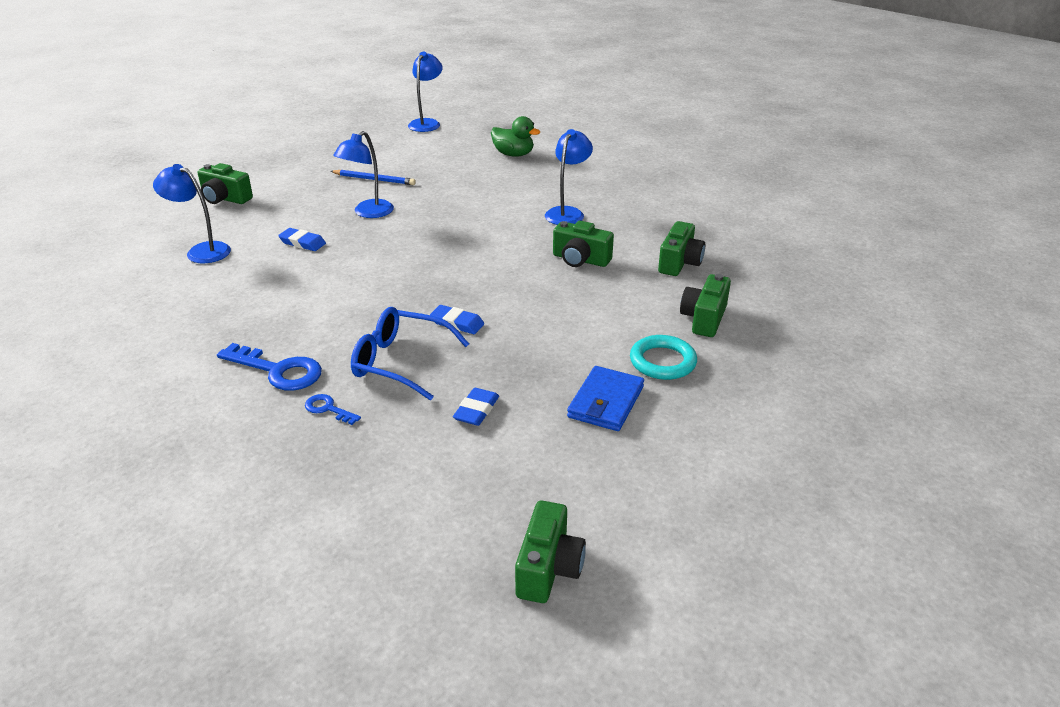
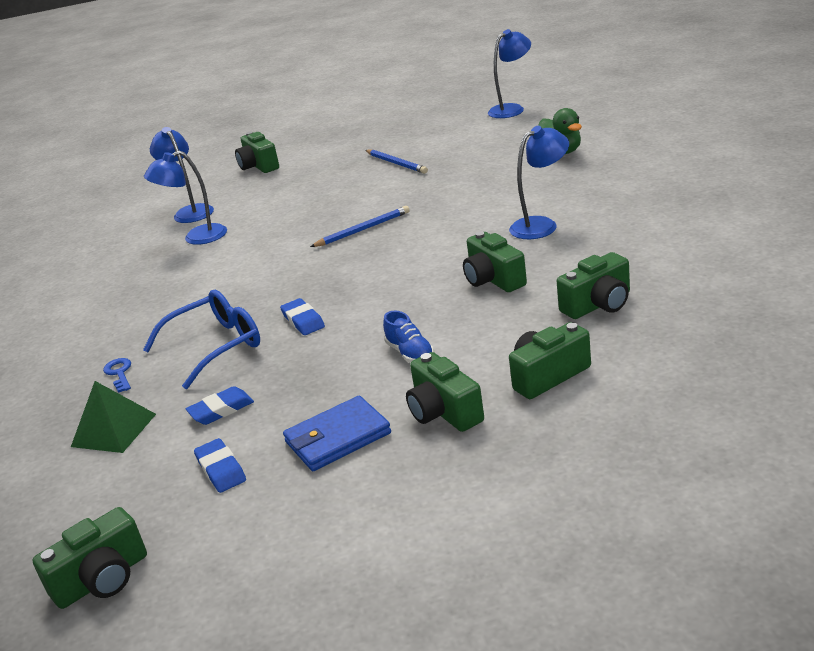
camera: 40 degrees right, 5 degrees down
(278, 371) = (125, 329): blue key -> none
(302, 243) = (269, 217): blue eraser -> blue eraser (221, 469)
(368, 213) = (353, 196): blue lamp -> blue lamp (196, 238)
(392, 456) = (114, 430): none -> green pyramid
(400, 362) = (216, 346): blue glasses -> blue glasses turned 90 degrees clockwise
(415, 239) = (363, 229): none -> blue pencil
(584, 327) = (410, 353): none -> blue shoe
(662, 362) = (444, 412): turquoise ring -> green camera

